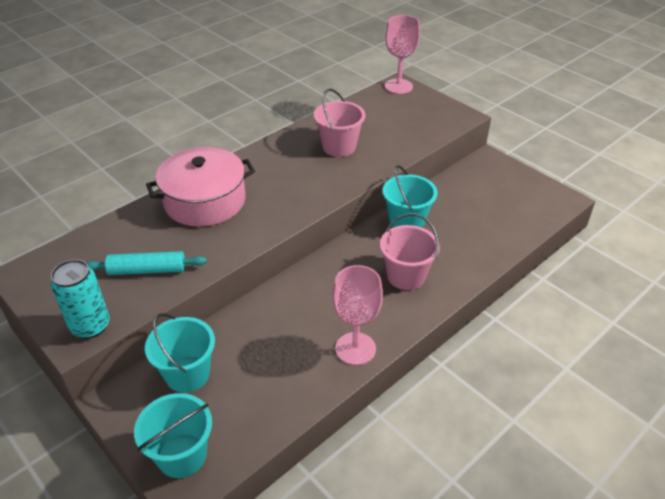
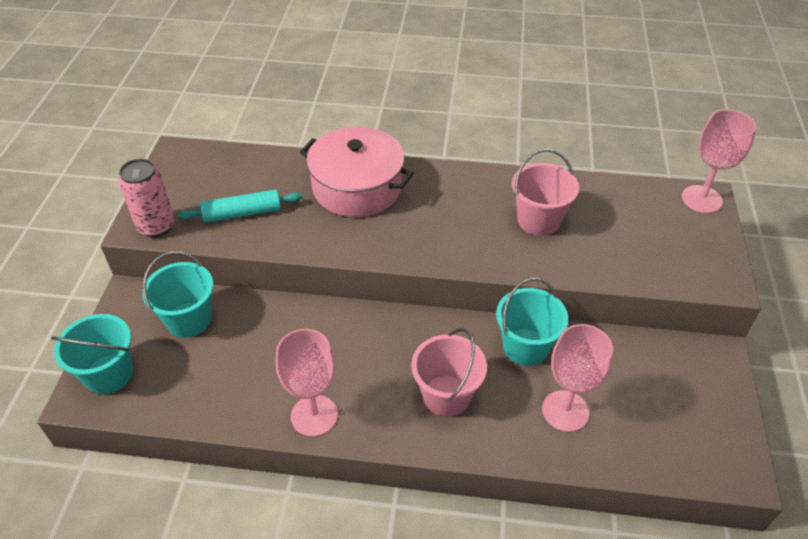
camera: 50 degrees right, 5 degrees up
(90, 326) = (156, 226): turquoise can -> pink can
(147, 270) = (242, 213): turquoise rolling pin -> turquoise rolling pin turned 60 degrees counterclockwise
(467, 234) = (565, 411): none -> pink goblet

